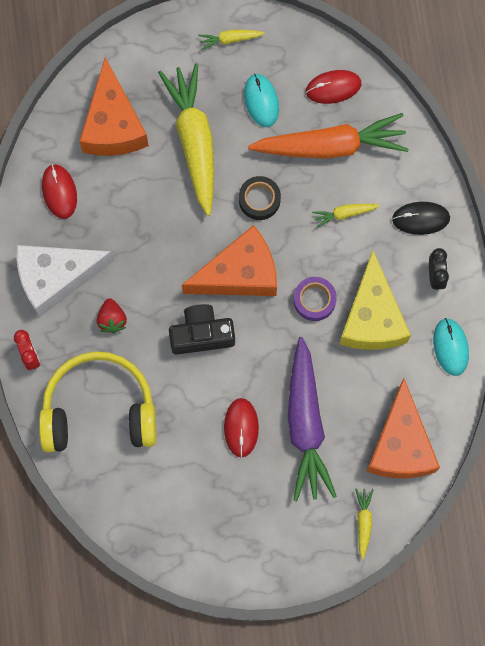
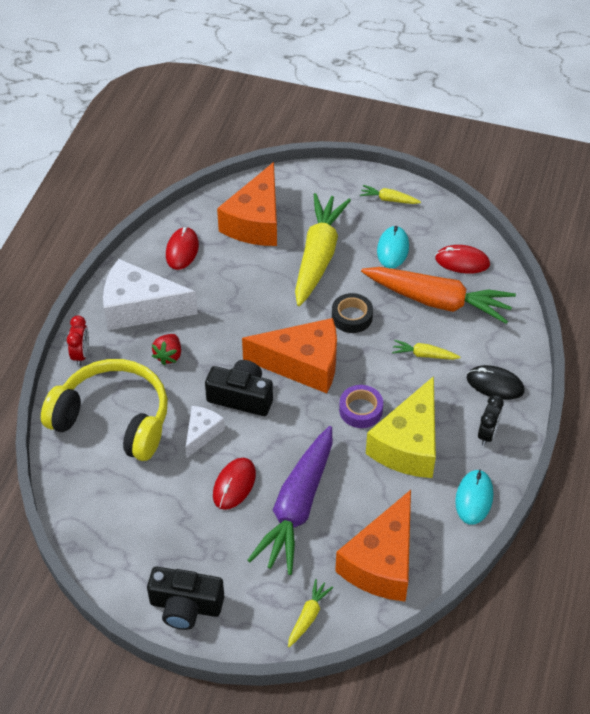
camera: 25 degrees right, 25 degrees down
(186, 388) = (202, 433): none -> white cheese
(259, 560) = (185, 606): none -> black camera

